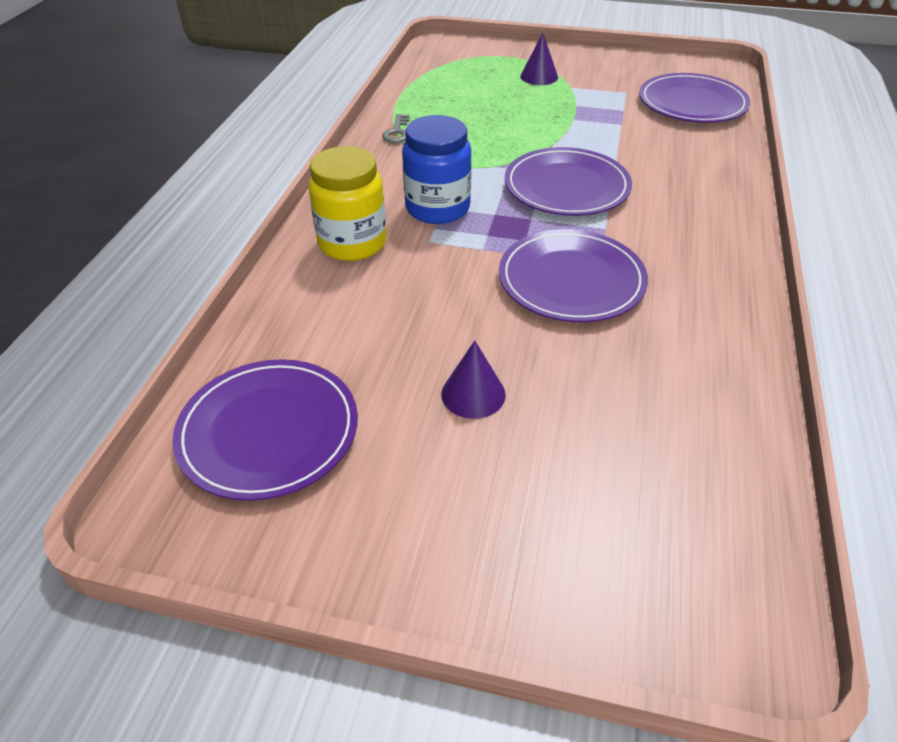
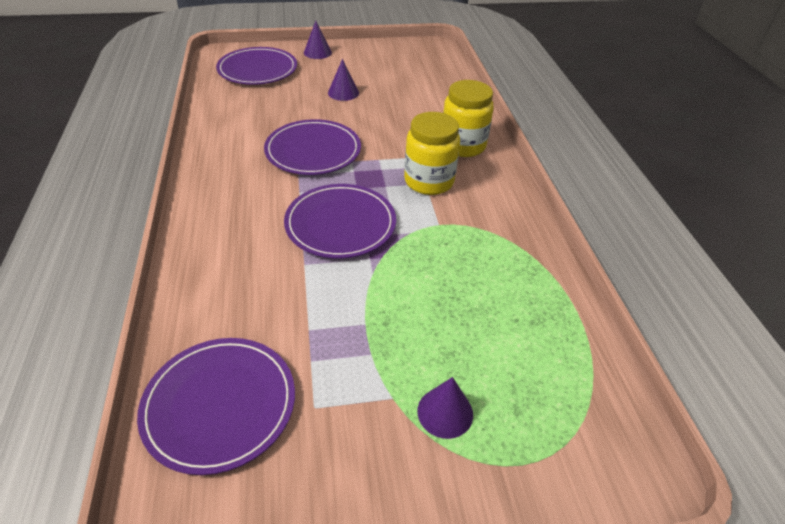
camera: 155 degrees right, 0 degrees up
(268, 431) = (420, 68): purple plate -> purple plate (257, 69)
(397, 132) = (527, 252): grey key -> none
(437, 208) = (429, 181): blue jar -> yellow jar
(473, 570) = (317, 52): none -> purple cone

